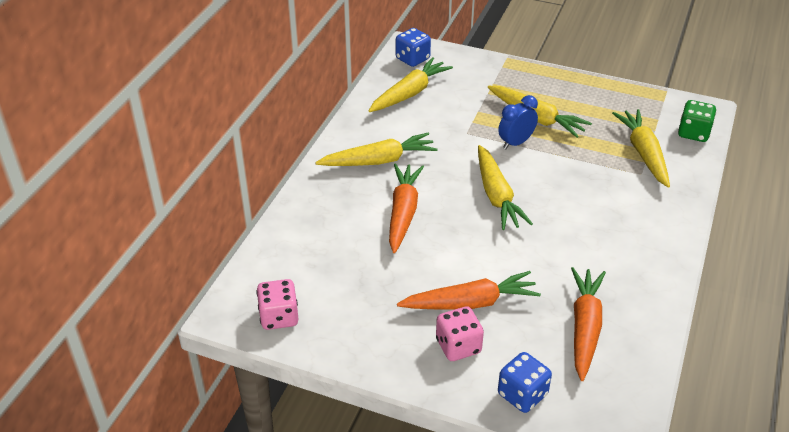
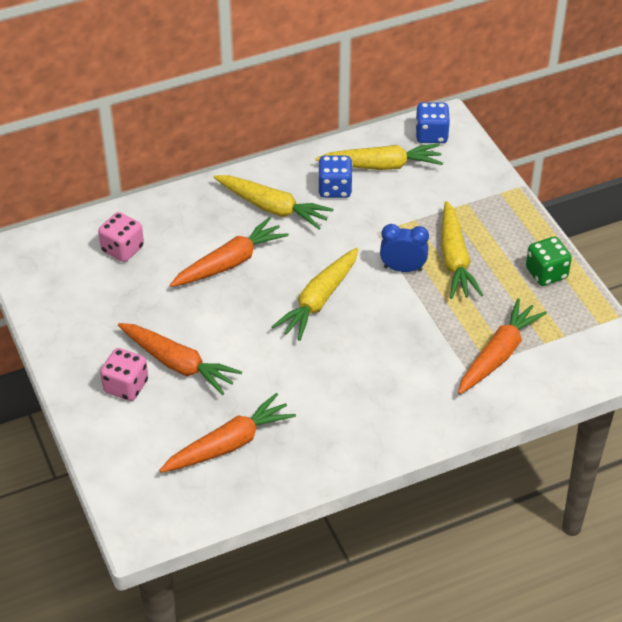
camera: 45 degrees right, 5 degrees up
(279, 317) = (45, 276): pink dice -> pink dice (122, 249)
(522, 394) = (119, 451): blue dice -> blue dice (335, 189)
(643, 153) = (498, 355): yellow carrot -> orange carrot
(693, 133) = (575, 370): green dice -> green dice (546, 273)

